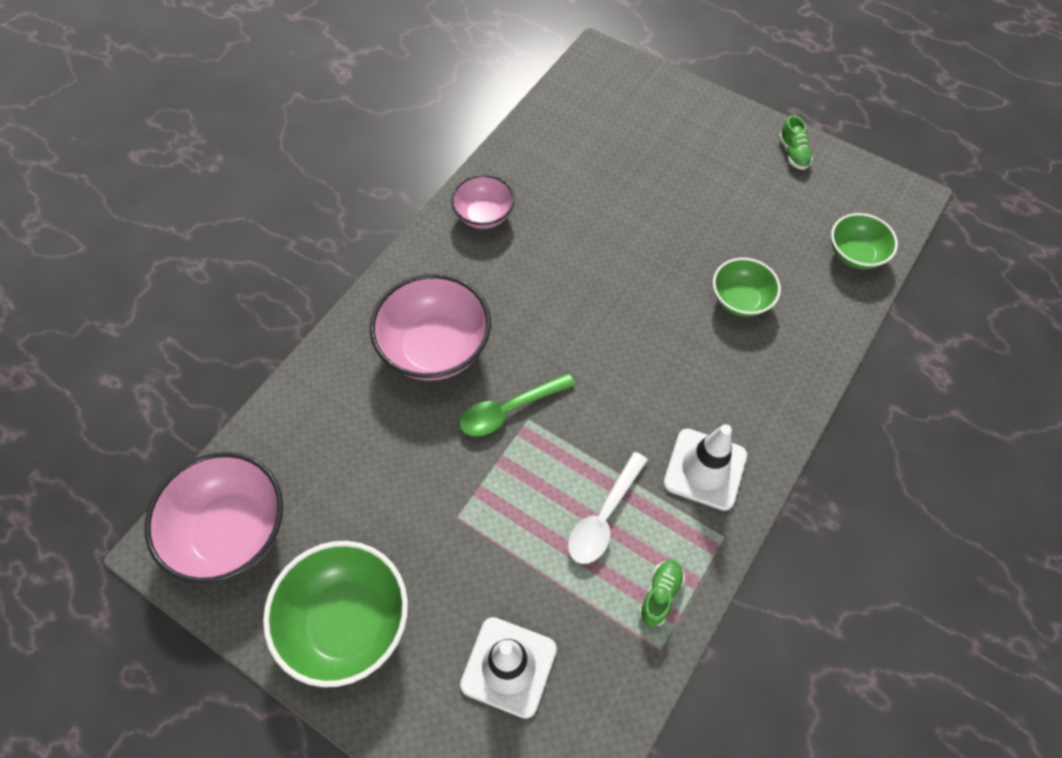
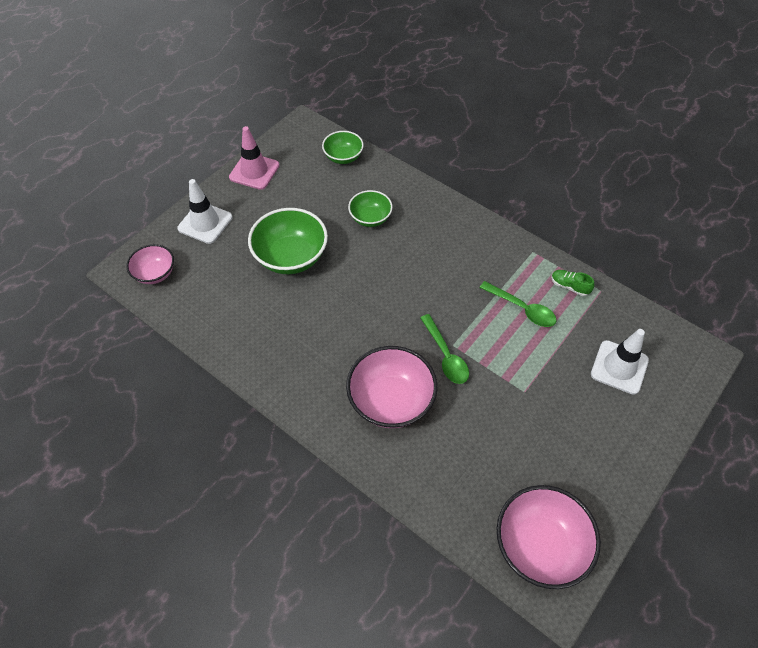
camera: 85 degrees left, 5 degrees down
(347, 622) = (601, 461): green bowl -> green bowl (291, 257)
(484, 215) = (271, 362): pink bowl -> pink bowl (155, 273)
(604, 516) = (522, 309): white spoon -> green spoon
(705, 469) = (490, 254): white traffic cone -> white traffic cone (205, 223)
(793, 153) = (254, 171): green shoe -> pink traffic cone

